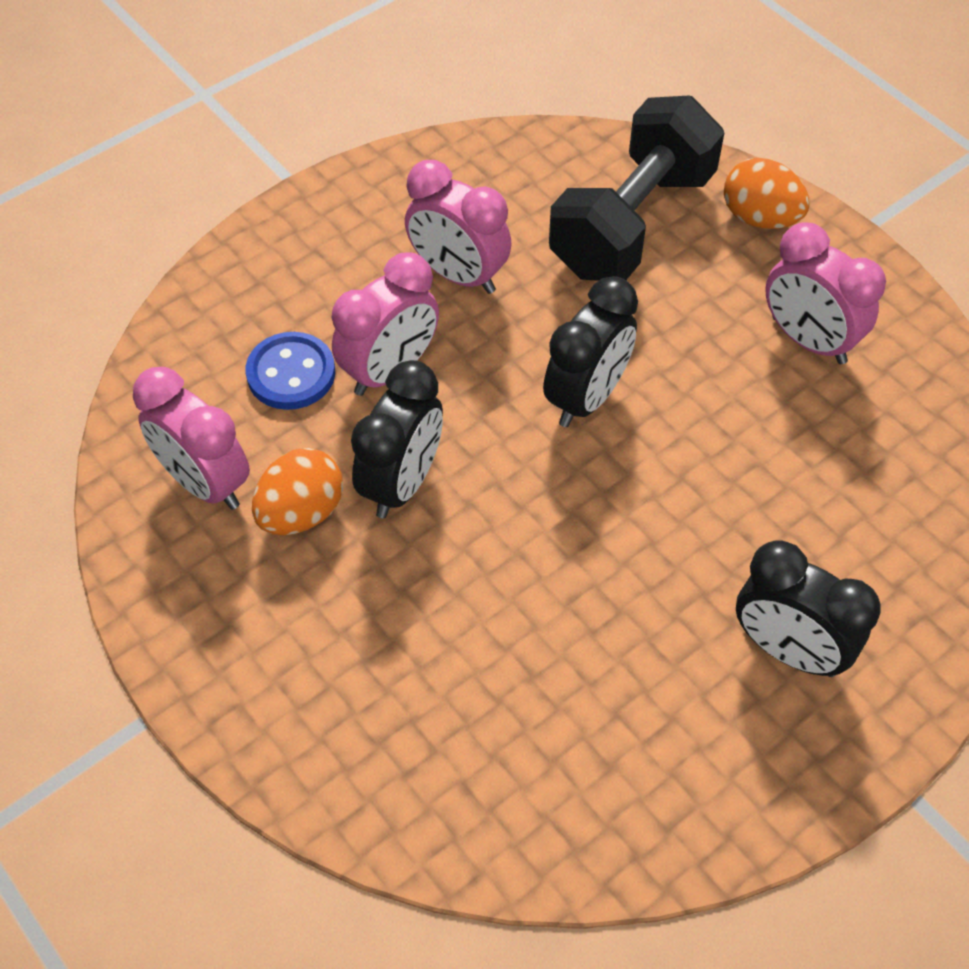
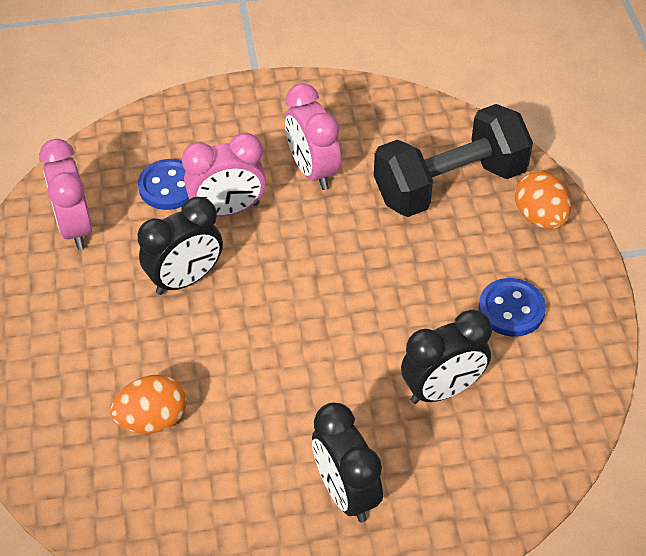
camera: 30 degrees right, 5 degrees down
(301, 513) = (115, 269): orange egg -> orange egg (152, 419)
(586, 397) = (336, 280): black clock -> black clock (442, 389)
(808, 340) = (511, 309): pink clock -> blue button

